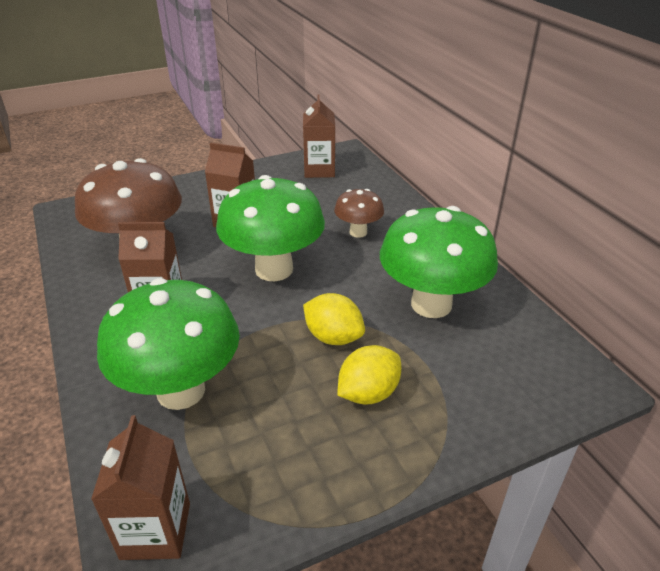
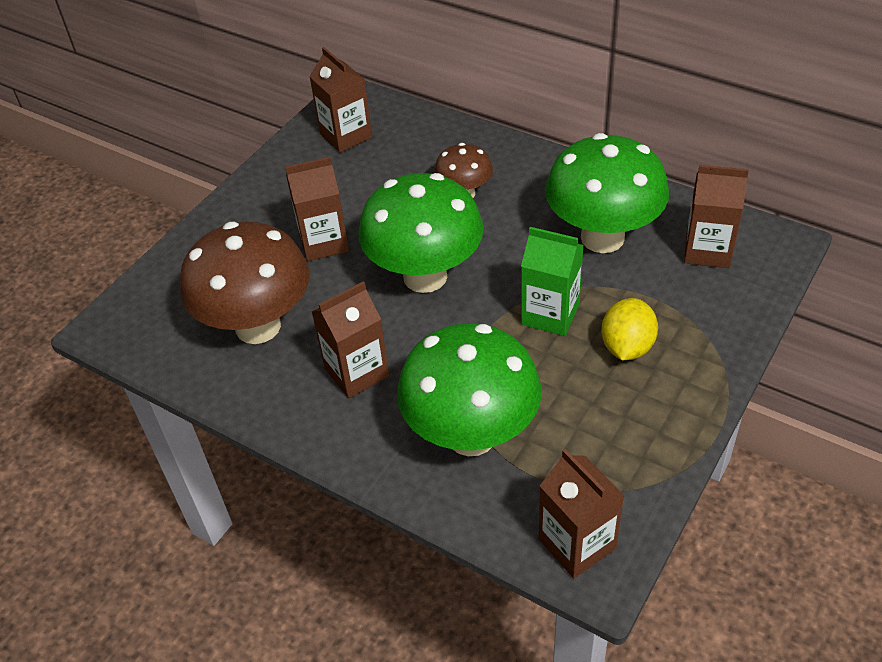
camera: 30 degrees left, 10 degrees up
(333, 337) = (550, 314): yellow lemon -> green carton
(514, 355) = (707, 250): none -> brown carton

